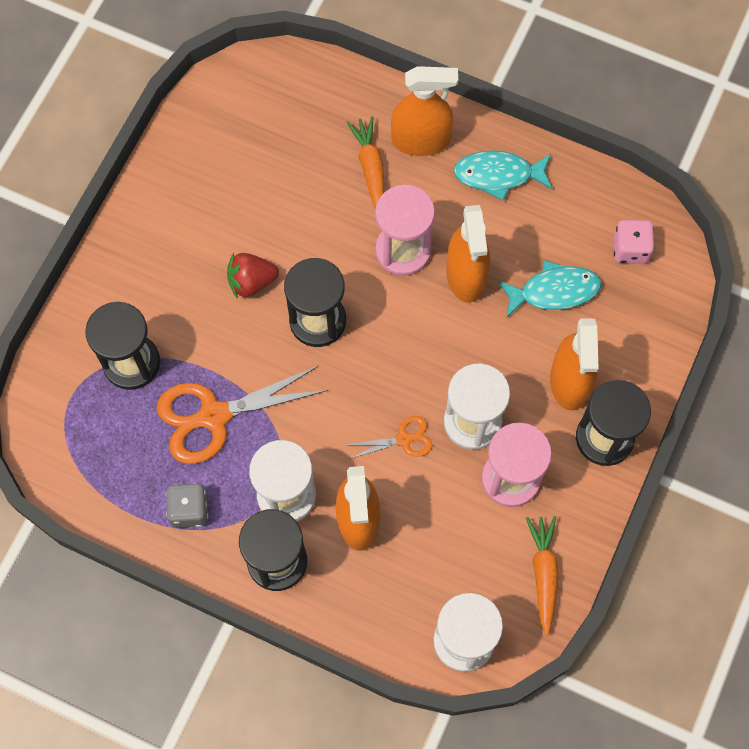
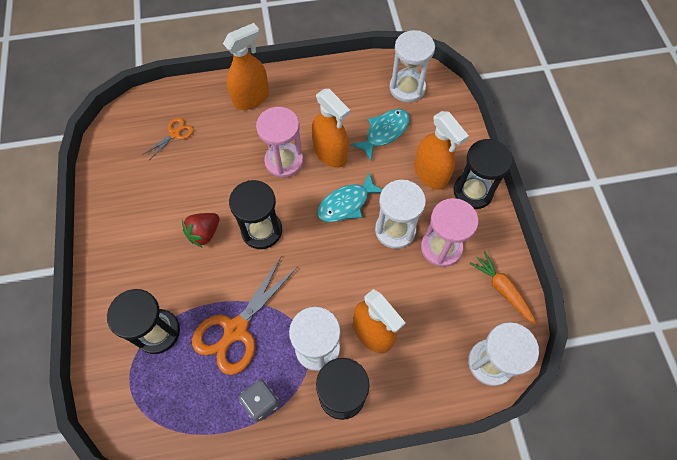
camera: 35 degrees left, 5 degrees down
(370, 168) = (232, 128): orange carrot -> none
(404, 439) = (364, 265): orange scissors -> orange scissors (175, 133)
(498, 175) = (308, 92): turquoise fish -> turquoise fish (346, 203)
(630, 249) = (407, 88): pink dice -> white hourglass

